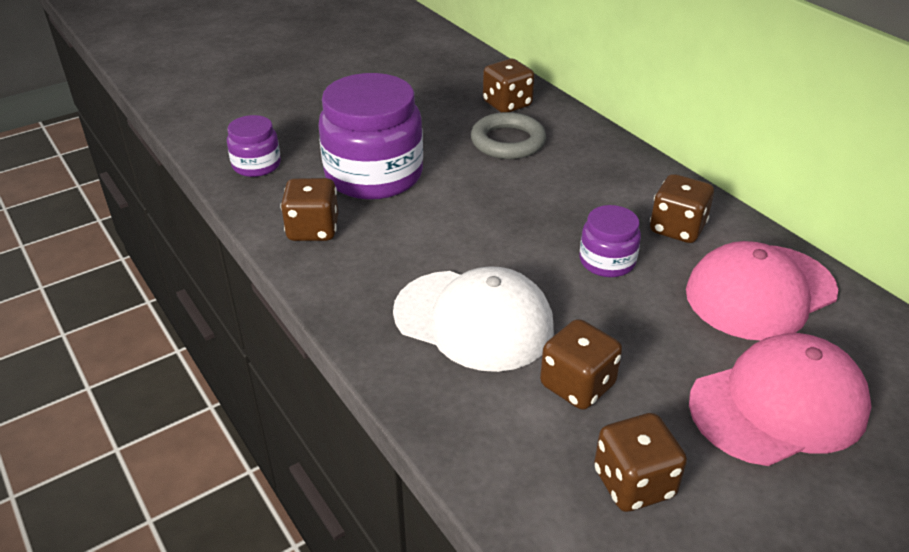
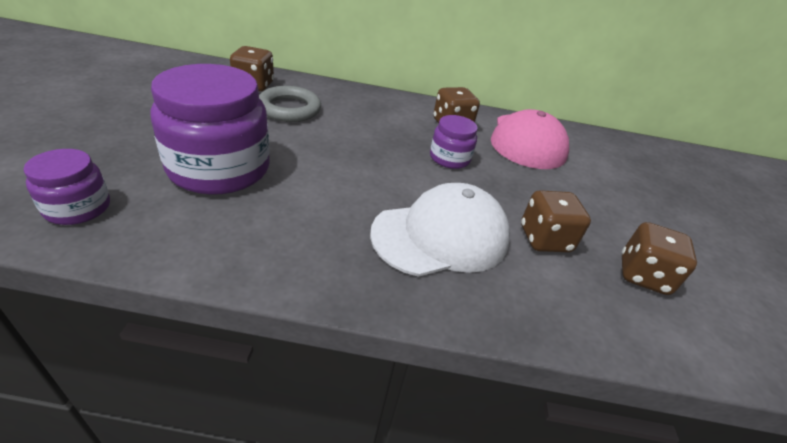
camera: 55 degrees left, 0 degrees up
(313, 230) = (227, 237): brown dice -> none
(778, 405) = (613, 192): pink cap -> none

